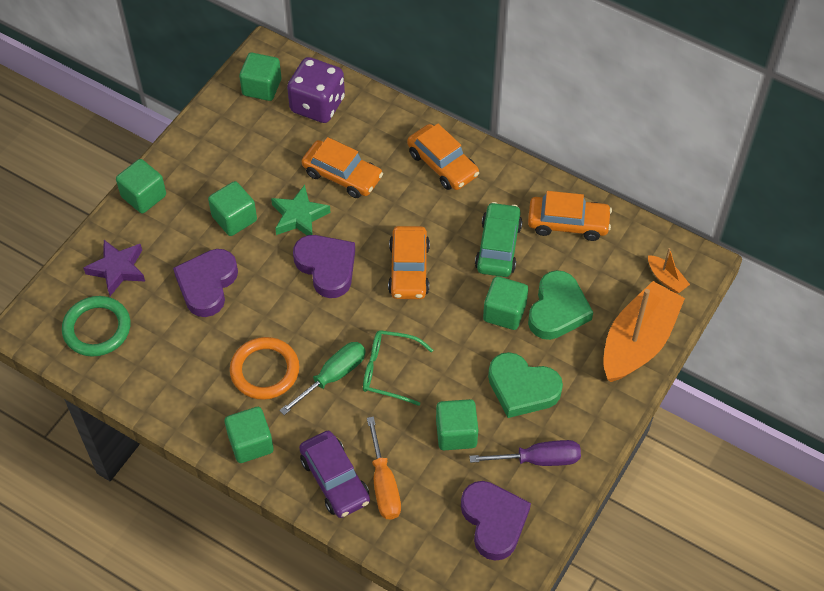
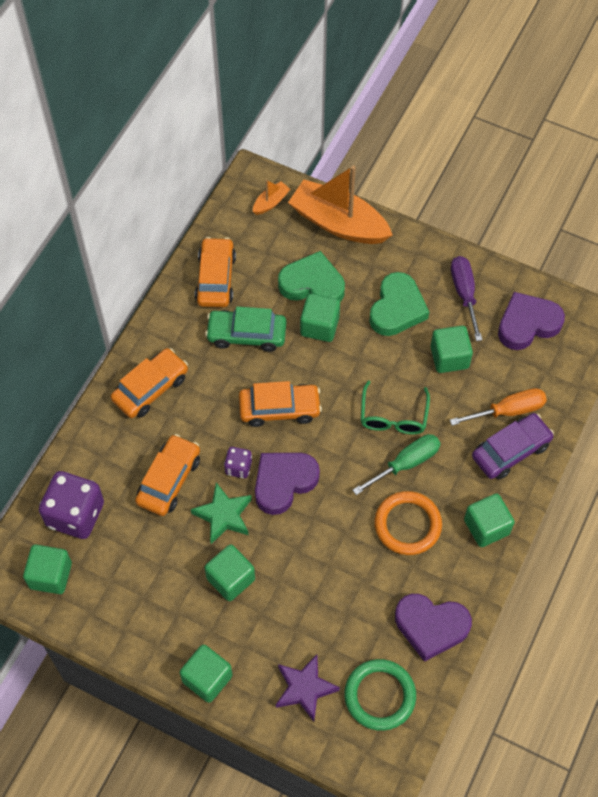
camera: 95 degrees left, 5 degrees up
(207, 285) = (315, 594): purple heart -> purple heart (431, 626)
(333, 376) = (406, 464): green screwdriver -> green screwdriver turned 105 degrees clockwise
(348, 231) = (238, 467): none -> purple dice

